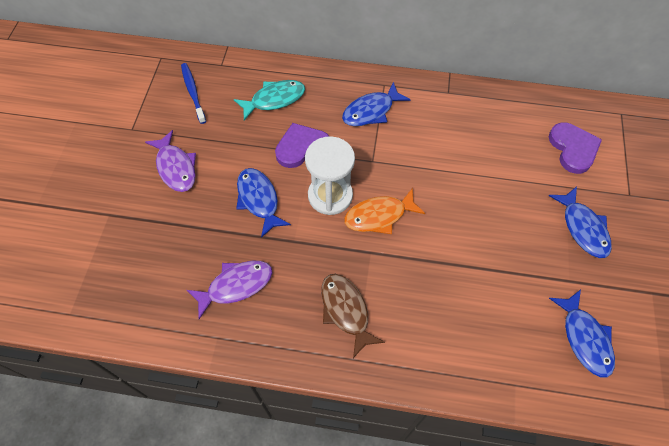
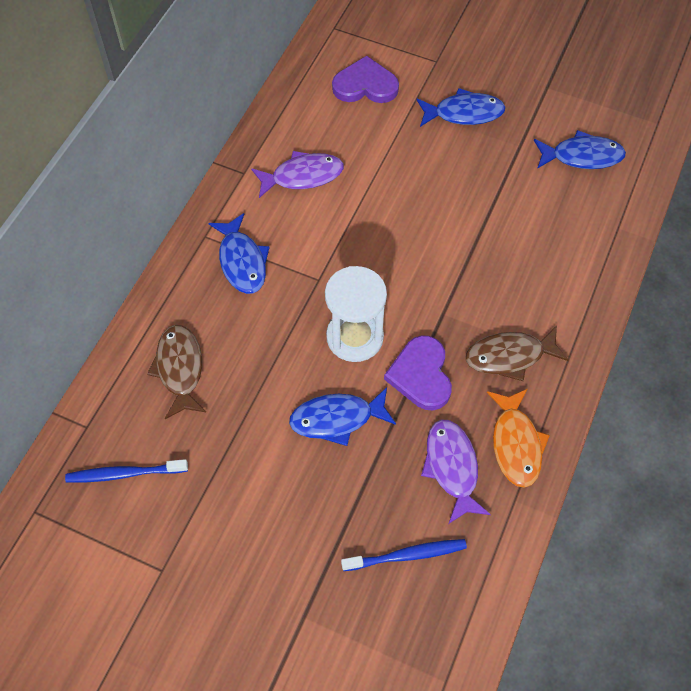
camera: 75 degrees left, 0 degrees up
(160, 269) = (407, 555): none -> blue toothbrush
(176, 167) = (252, 515): purple fish -> purple fish (303, 176)
(274, 99) = (180, 369): turquoise fish -> brown fish
(302, 147) = (272, 352): purple heart -> purple heart (421, 375)
(379, 216) = (398, 293): orange fish -> orange fish (516, 444)

